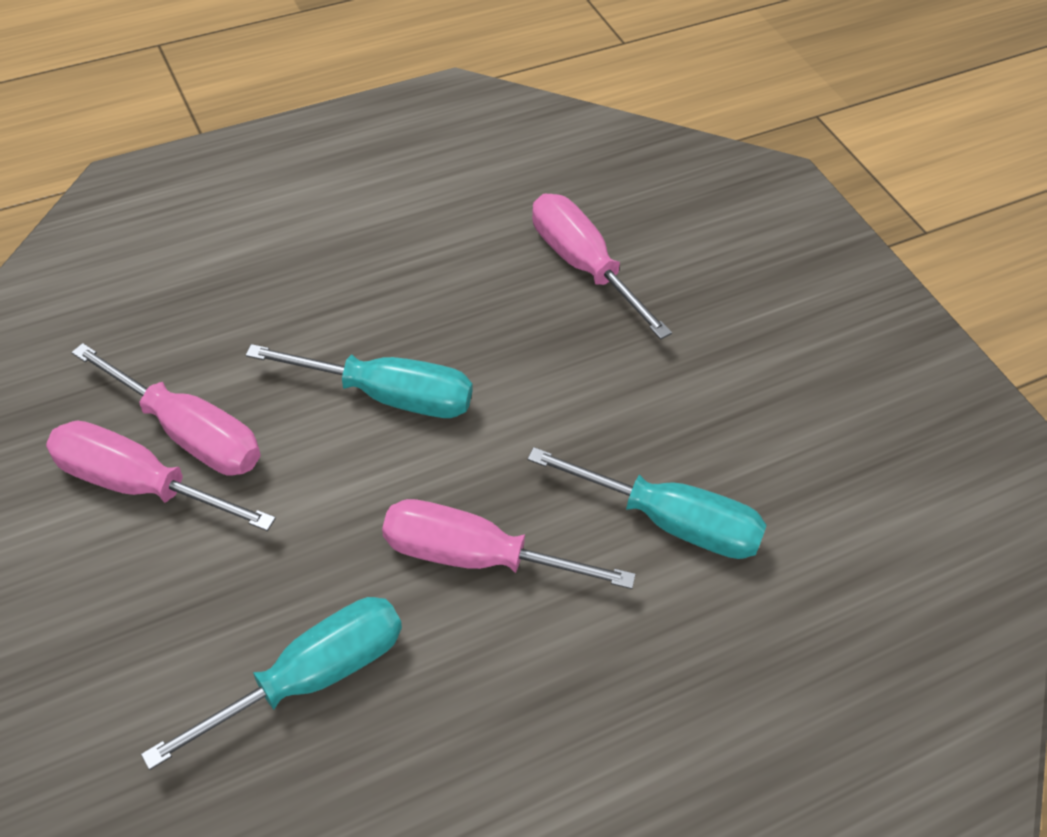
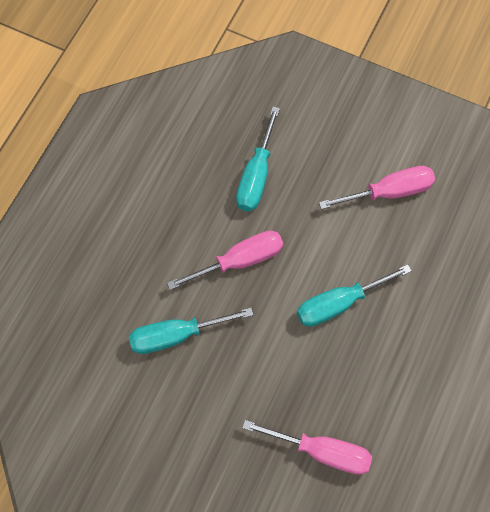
camera: 145 degrees right, 15 degrees up
(189, 433) = (396, 225): pink screwdriver -> none

